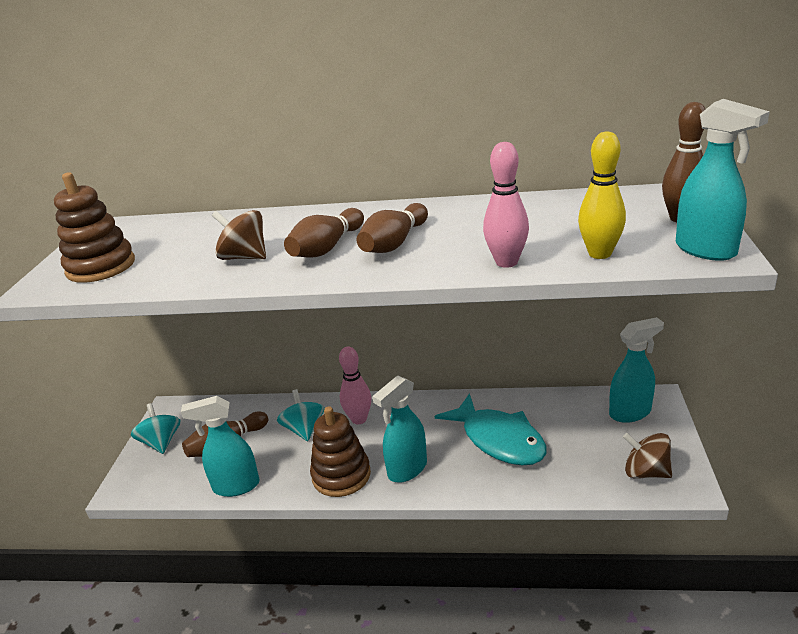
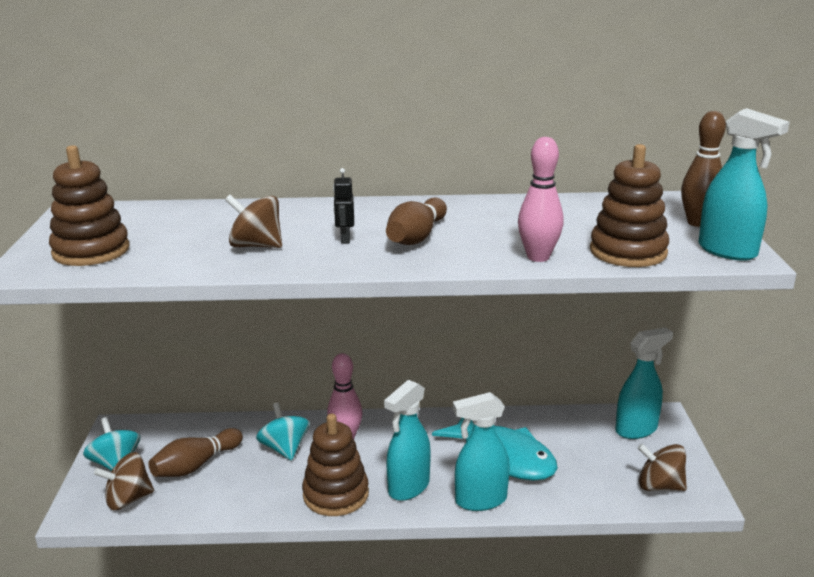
camera: 10 degrees left, 5 degrees down
(165, 476) = (128, 499): none -> brown spinning top
(236, 486) = (215, 508): turquoise spray bottle -> turquoise spray bottle (480, 500)
(327, 248) = (345, 239): brown bowling pin -> black robot
(599, 254) = (628, 252): yellow bowling pin -> brown stacking toy

